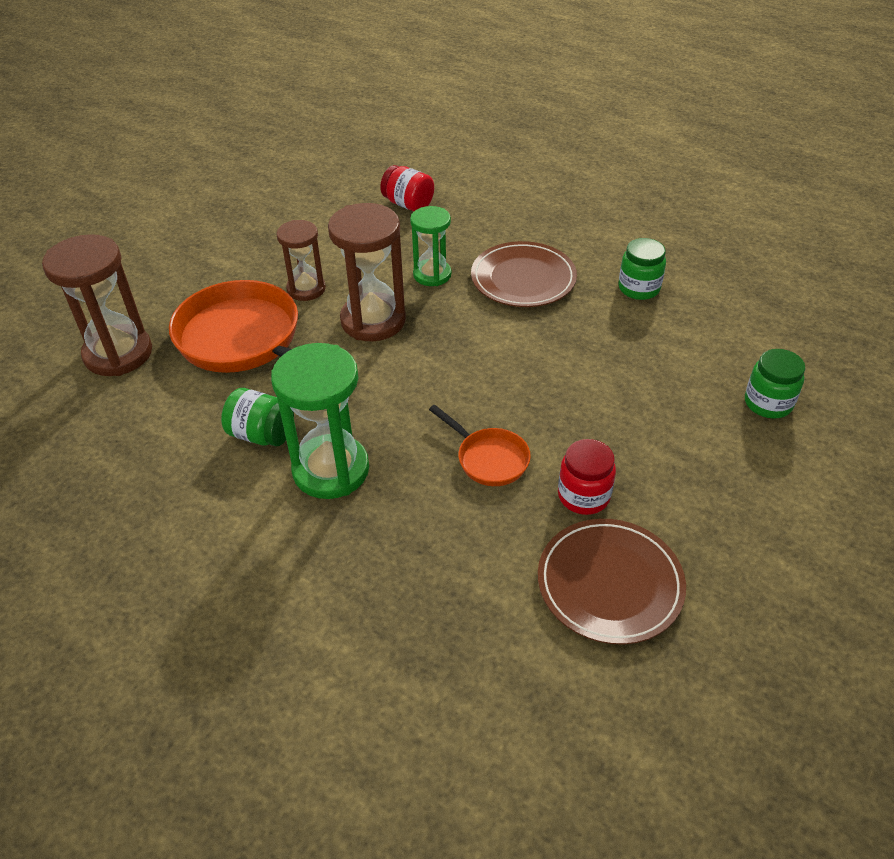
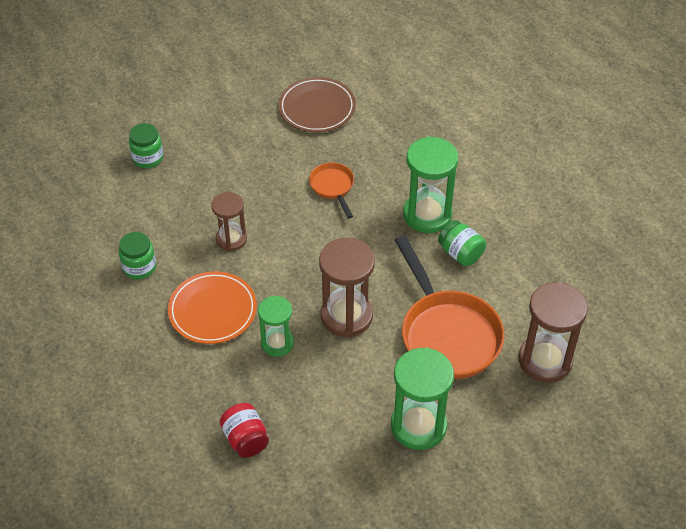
camera: 155 degrees left, 5 degrees up
(246, 259) = (418, 426): none -> green hourglass
(306, 289) = (382, 369): brown hourglass -> brown hourglass (231, 239)
(523, 279) = (213, 310): brown plate -> orange plate
(583, 496) = (296, 149): red jar -> none

